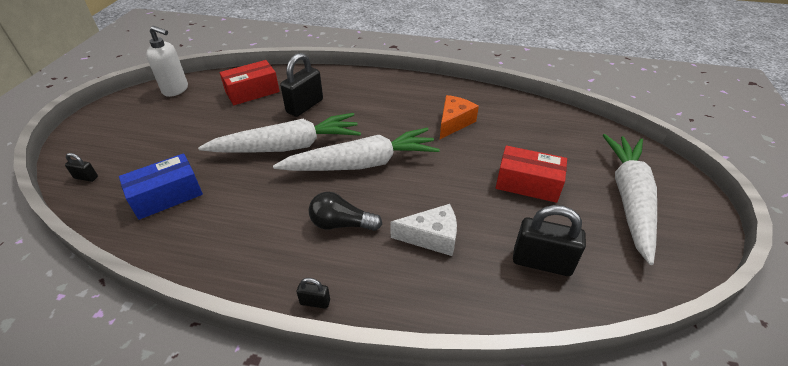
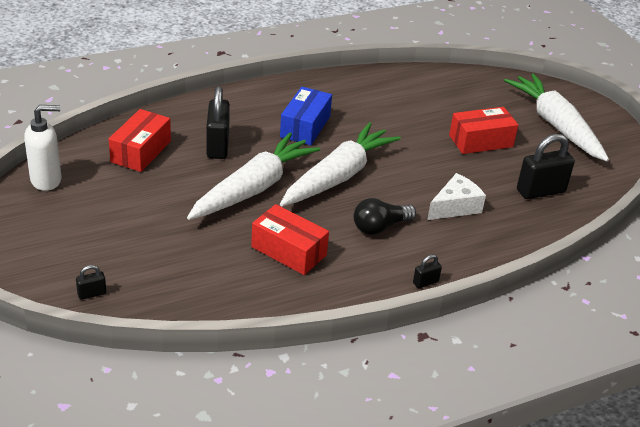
camera: 40 degrees left, 5 degrees down
(167, 196) = (201, 272): blue box -> blue box (305, 127)
(245, 209) = (288, 251): none -> red box
(454, 122) = (373, 112): orange cheese -> none

